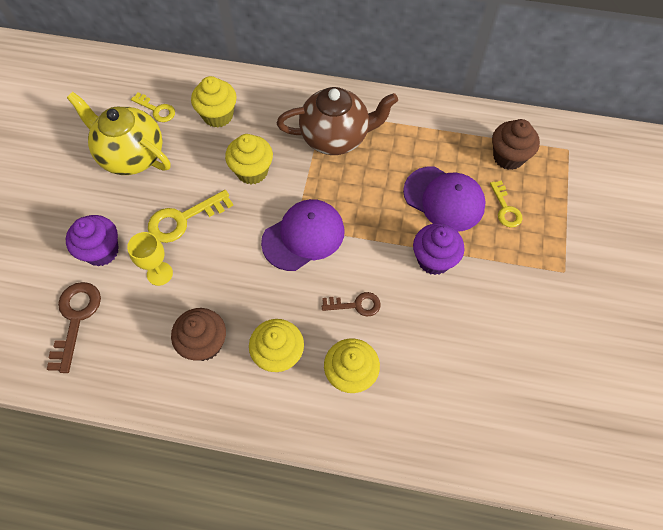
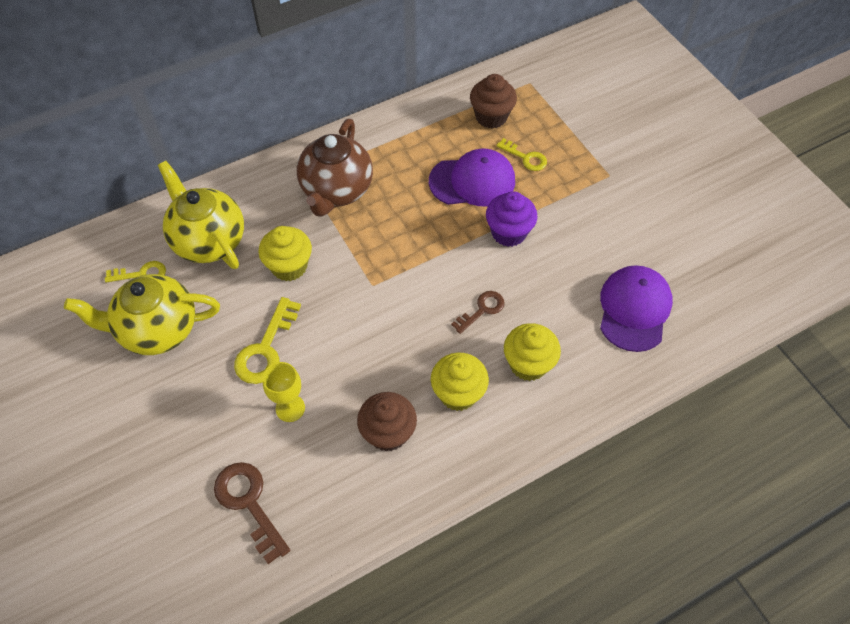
camera: 40 degrees left, 5 degrees down
(101, 251) = (214, 430): purple cupcake -> none
(218, 115) = (209, 241): yellow cupcake -> yellow teapot
(303, 236) = (387, 288): purple cap -> purple cap (634, 309)
(336, 137) = (336, 190): brown teapot -> brown teapot turned 150 degrees clockwise

